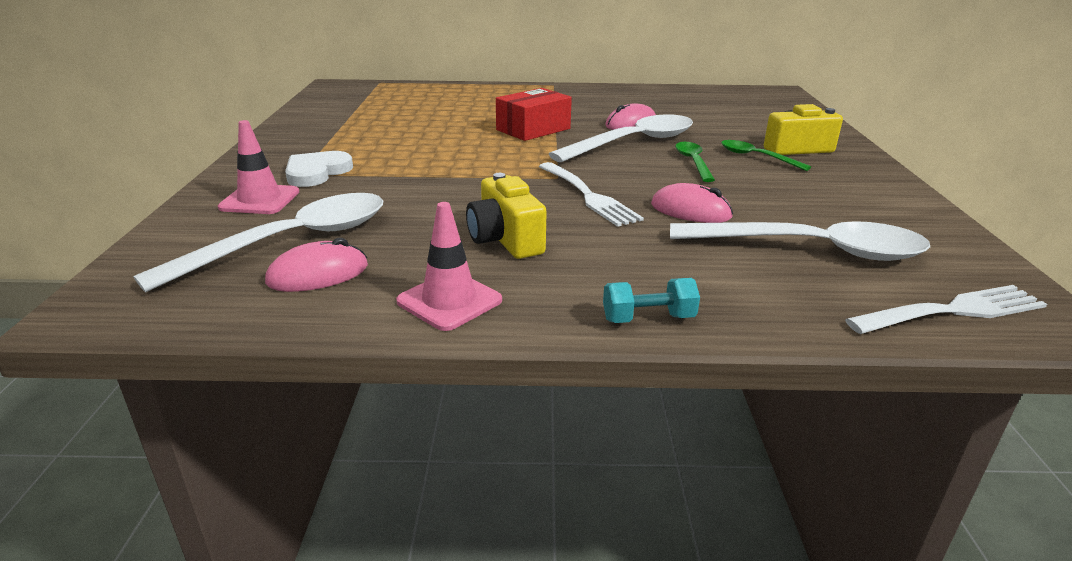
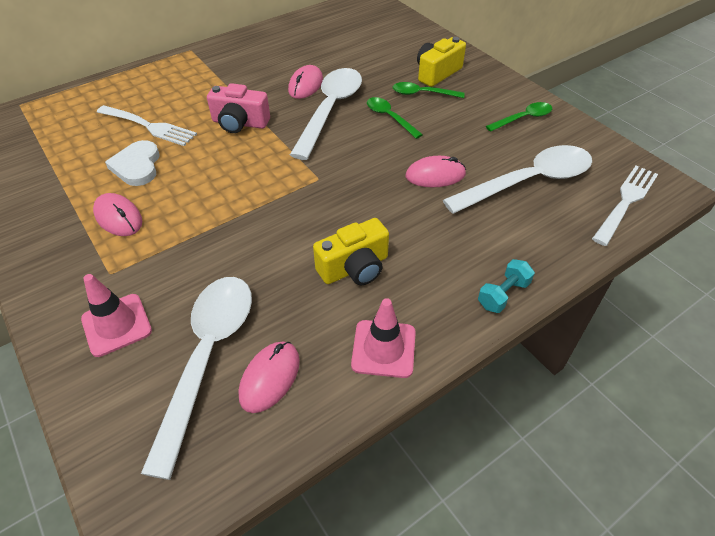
camera: 35 degrees left, 20 degrees up
(316, 172) = (122, 265): white heart -> white heart (137, 166)
(355, 149) = (118, 217): none -> pink mouse
(505, 240) = (354, 268): yellow camera -> yellow camera turned 60 degrees counterclockwise
(533, 129) = (240, 123): red box -> pink camera
(588, 196) = (360, 190): white fork -> white fork (149, 126)
(872, 204) = (523, 118): none -> green spoon

